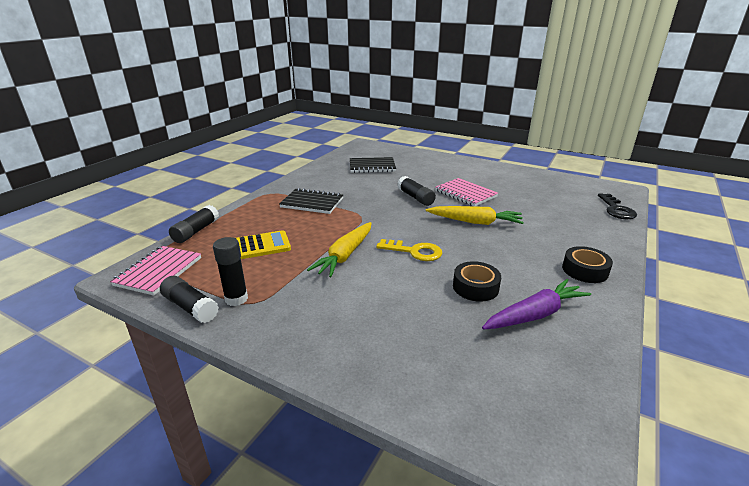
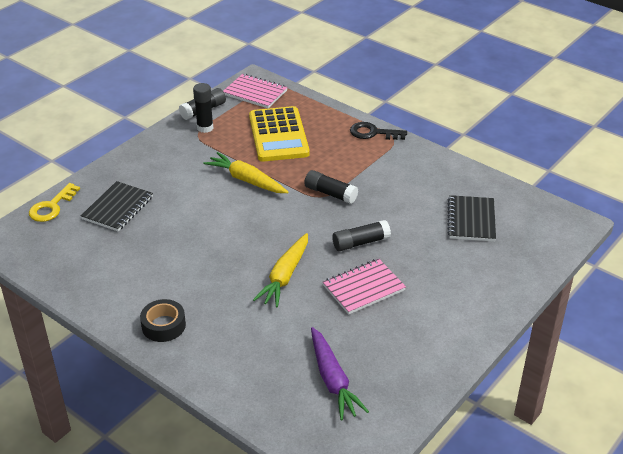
camera: 100 degrees right, 10 degrees up
(196, 231) = (316, 102): black glue stick -> black glue stick (330, 193)
(258, 246) = (278, 135): yellow calculator -> yellow calculator, size x1.57
(312, 203) = (362, 166): black notebook -> black notebook (118, 208)
(414, 251) = (238, 221): yellow key -> yellow key (52, 207)
(475, 287) = (169, 246): black tape -> none
(535, 314) = (120, 268): purple carrot -> purple carrot (333, 380)
(616, 209) = (282, 422): black key -> black key (373, 133)

